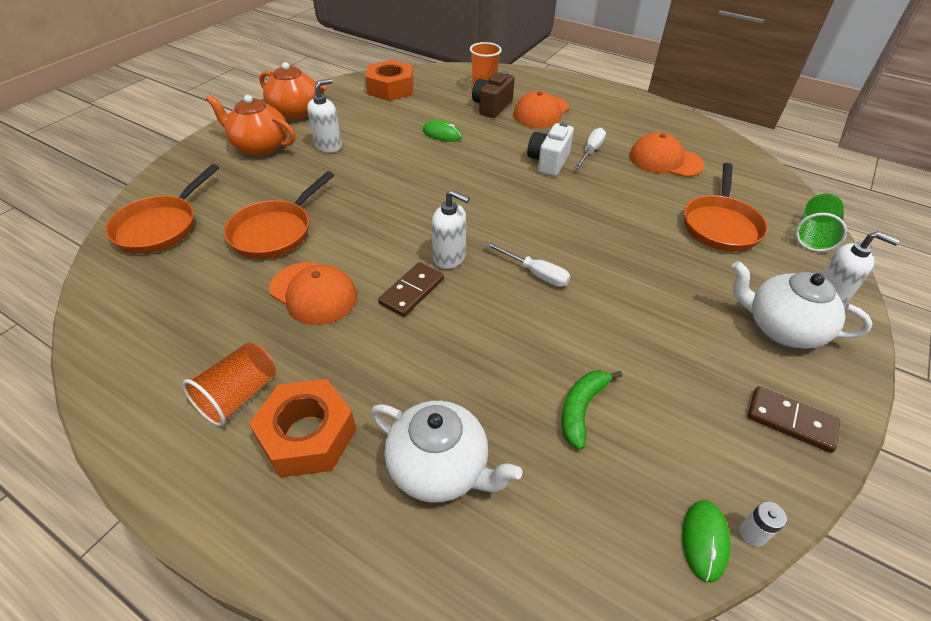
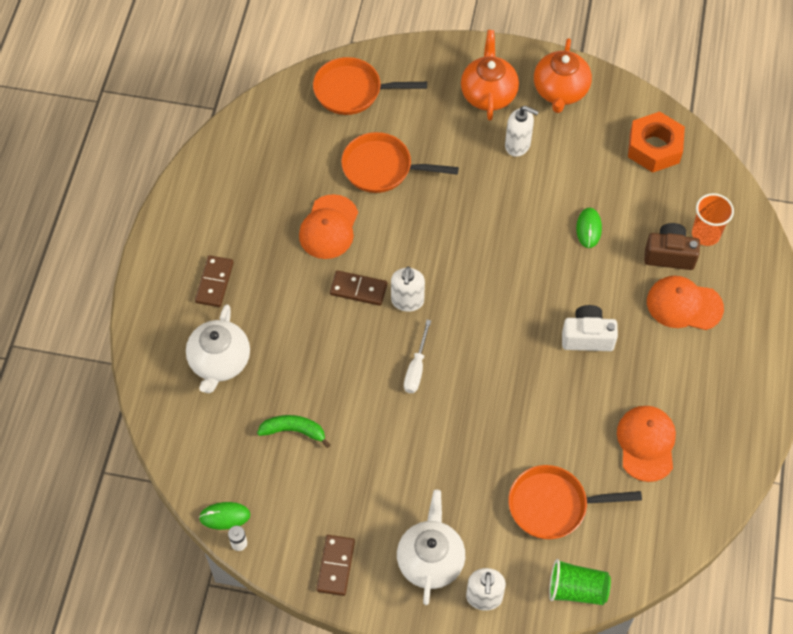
camera: 70 degrees right, 15 degrees up
(239, 395) = (227, 231): orange cup -> none
(308, 435) = (214, 282): orange nut -> brown domino
(591, 151) = (627, 371): white screwdriver -> none

